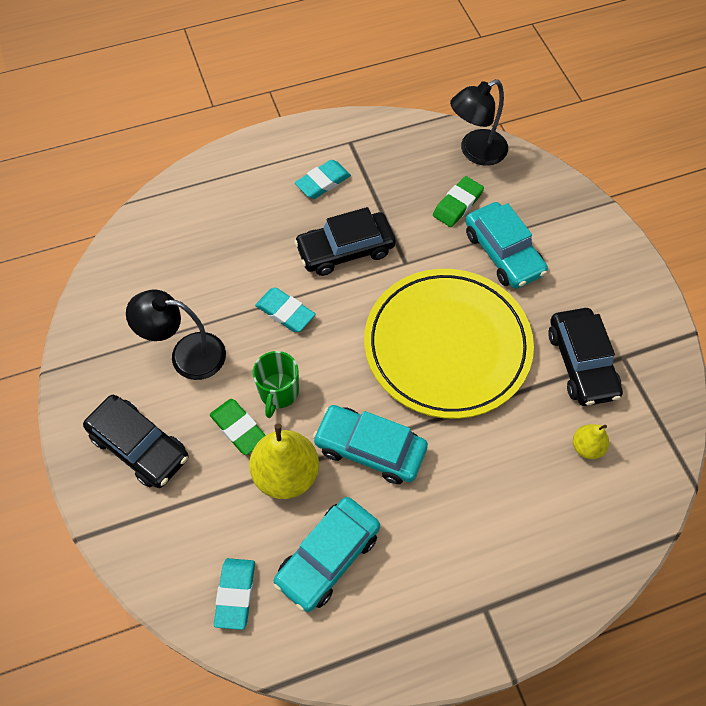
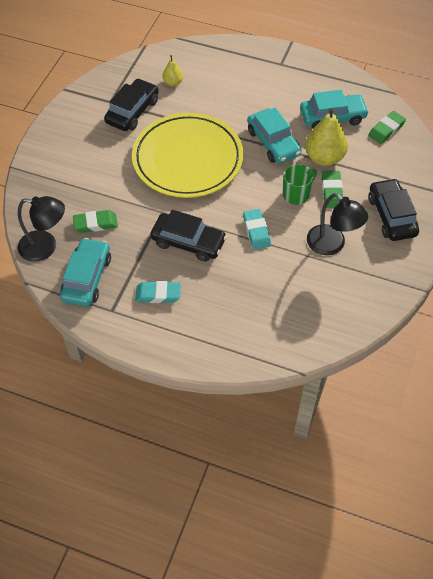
camera: 140 degrees left, 5 degrees down
(235, 594) = (386, 129): turquoise eraser -> green eraser
(503, 253) = (104, 181): turquoise car -> turquoise car (87, 278)

